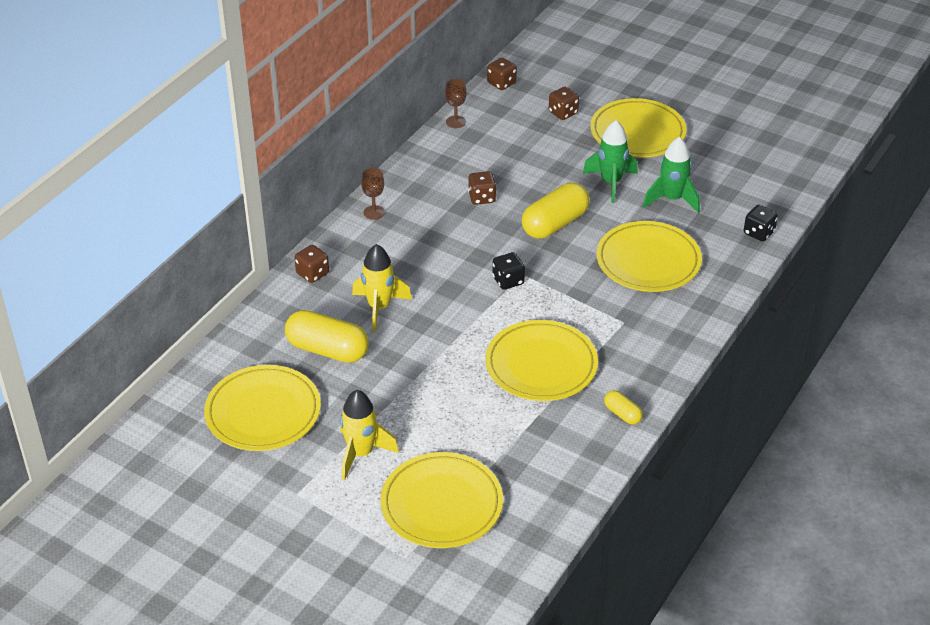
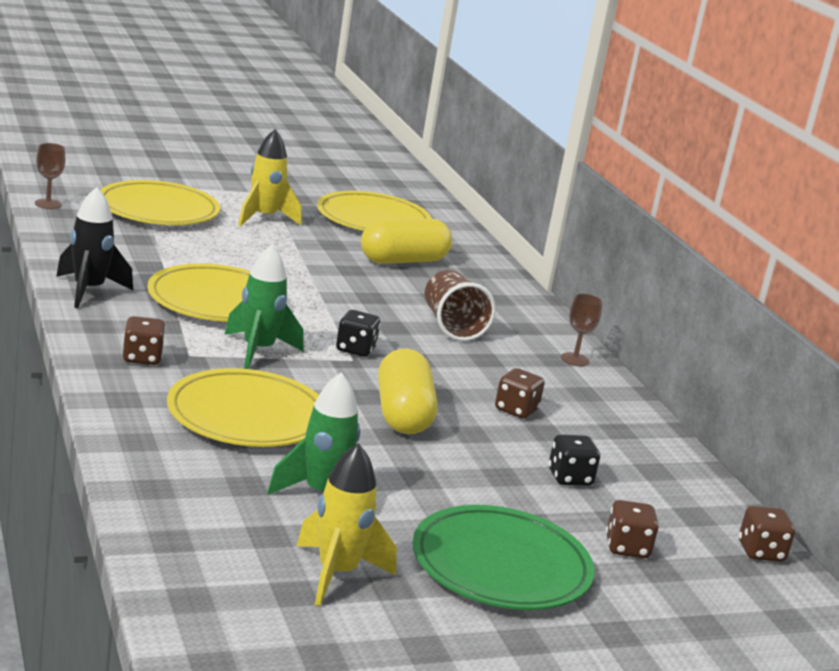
camera: 125 degrees right, 20 degrees down
(312, 273) = (518, 300): brown dice -> brown dice (142, 358)
(379, 308) = (421, 296): yellow rocket -> yellow rocket (337, 574)
(407, 272) = (452, 326): none -> brown cup
(455, 122) = (698, 477): brown goblet -> brown goblet (48, 204)
(610, 182) = (422, 483): green rocket -> green rocket (258, 351)
(622, 414) = (89, 291): yellow capsule -> black rocket
(637, 133) = (501, 566): yellow plate -> green plate
(758, 233) = (156, 500): black dice -> black dice (569, 478)

